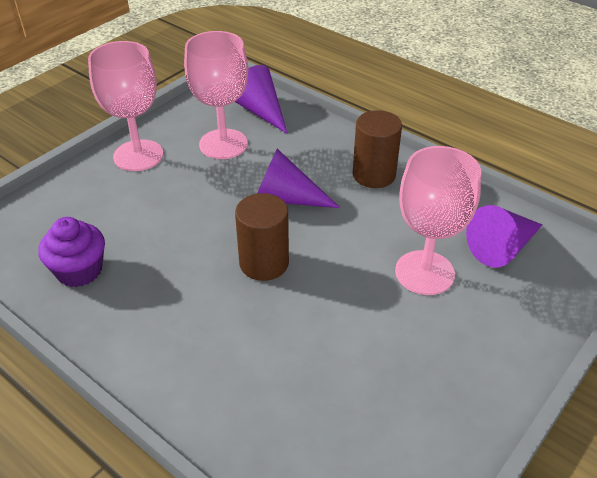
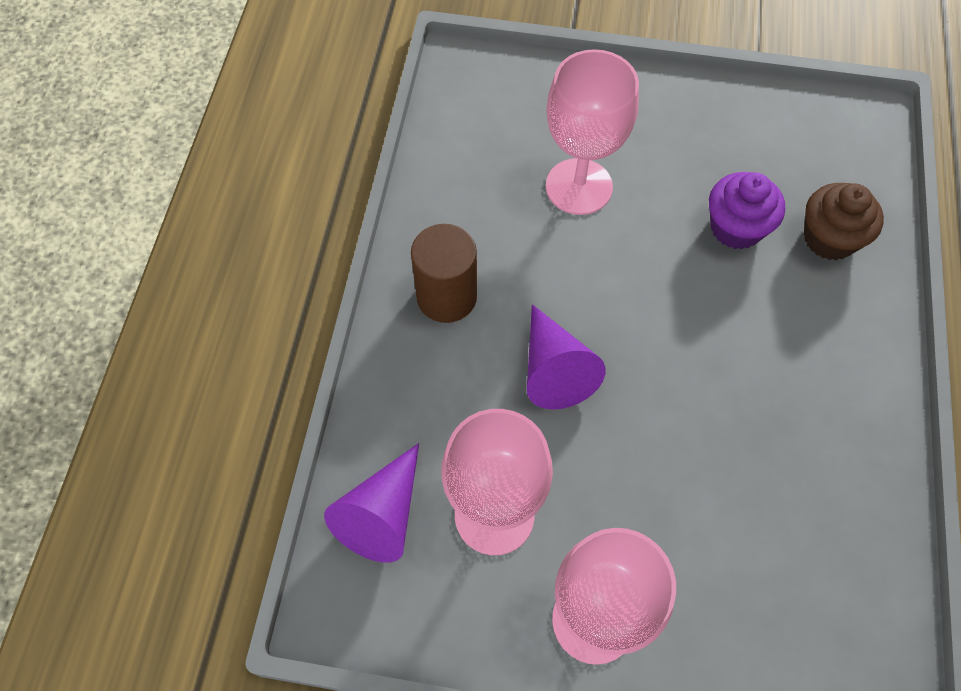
camera: 120 degrees left, 20 degrees up
(79, 271) = (829, 522): purple cupcake -> purple cupcake (736, 227)
(264, 263) = (672, 334): brown cylinder -> none
(266, 409) = (829, 238): none -> brown cupcake
(502, 248) = (496, 136): purple cone -> none

